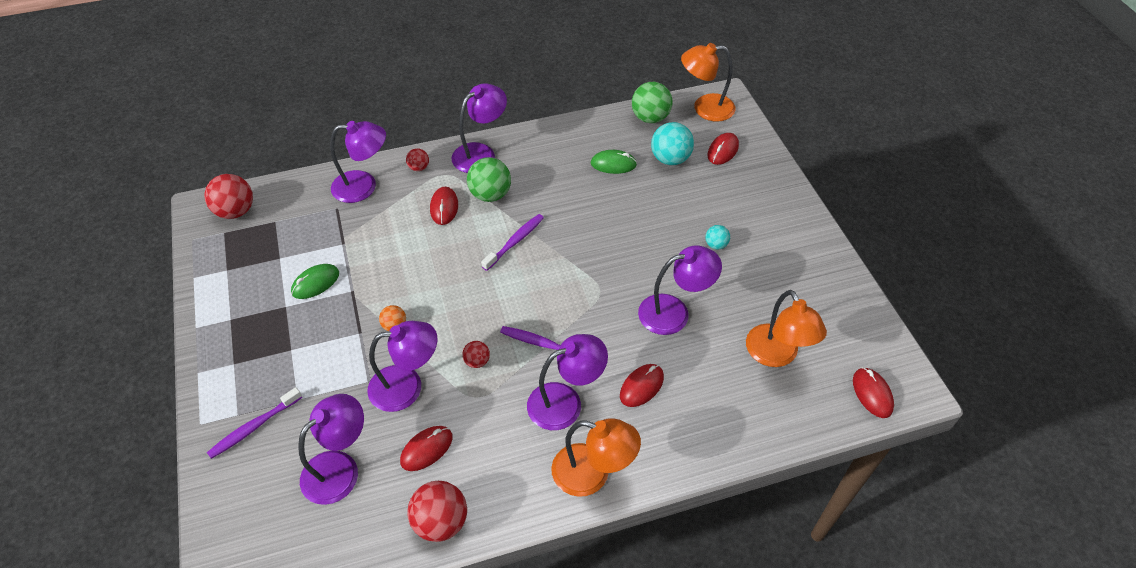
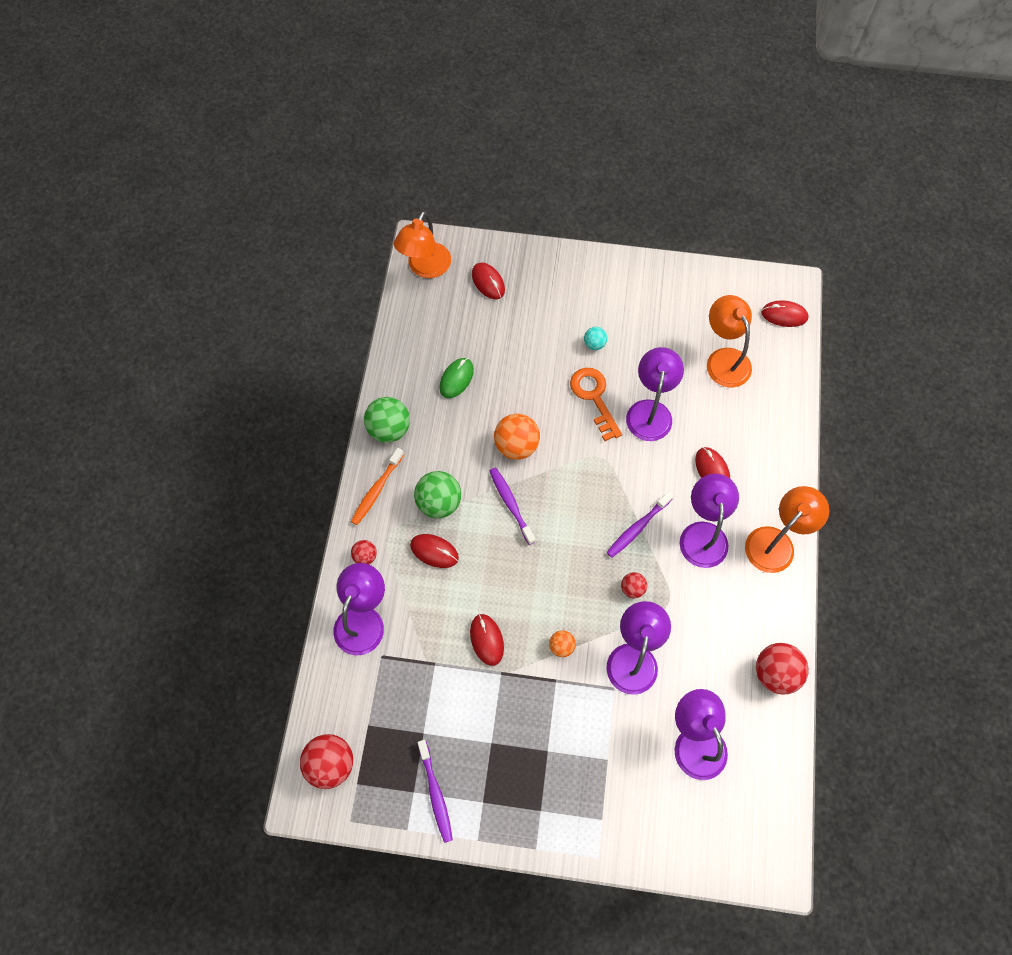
camera: 65 degrees left, 15 degrees up
(254, 427) = (622, 807): purple toothbrush -> purple toothbrush (435, 793)
(315, 283) = (474, 705): green mouse -> none
(426, 449) = (704, 662): red mouse -> red mouse (487, 640)
(481, 153) = (377, 490): purple lamp -> orange toothbrush
(574, 226) = (516, 446): none -> orange ball
(650, 118) = (412, 319): green ball -> green ball (389, 429)
(659, 264) = (594, 398): none -> orange key
(670, 159) = (475, 329): turquoise ball -> none
(776, 355) = (724, 359): orange lamp -> orange lamp turned 120 degrees counterclockwise

